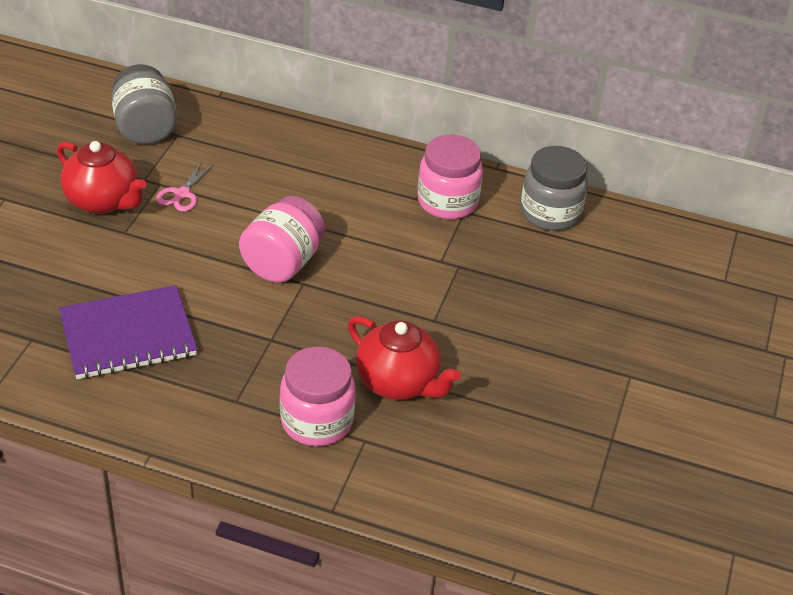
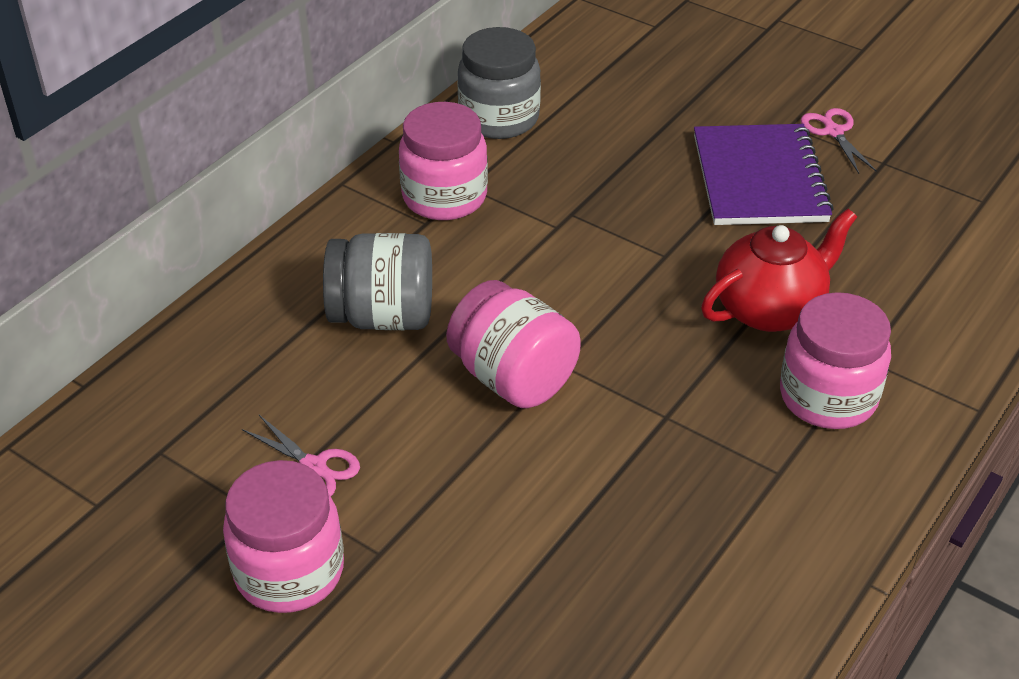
camera: 70 degrees left, 0 degrees up
(103, 201) = (289, 572): red teapot -> pink jar
(128, 335) = (622, 578): purple notebook -> purple notebook (759, 179)
(145, 128) = (120, 491): grey jar -> grey jar (383, 316)
(637, 404) = (833, 132): none -> pink scissors

